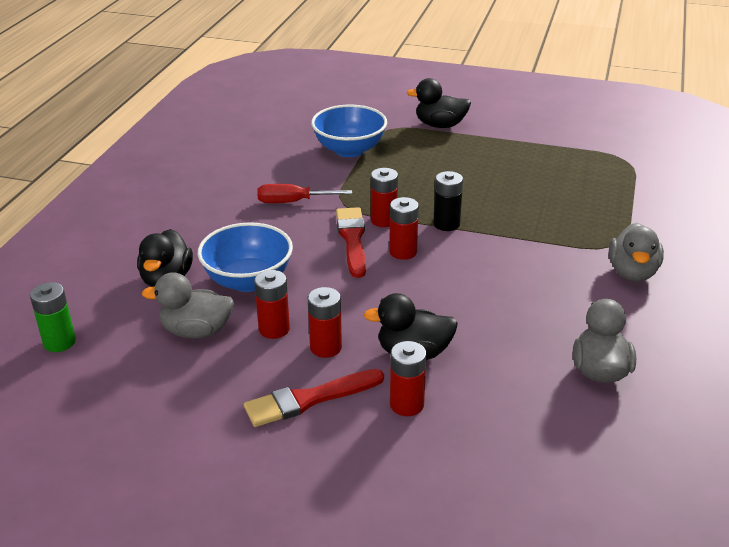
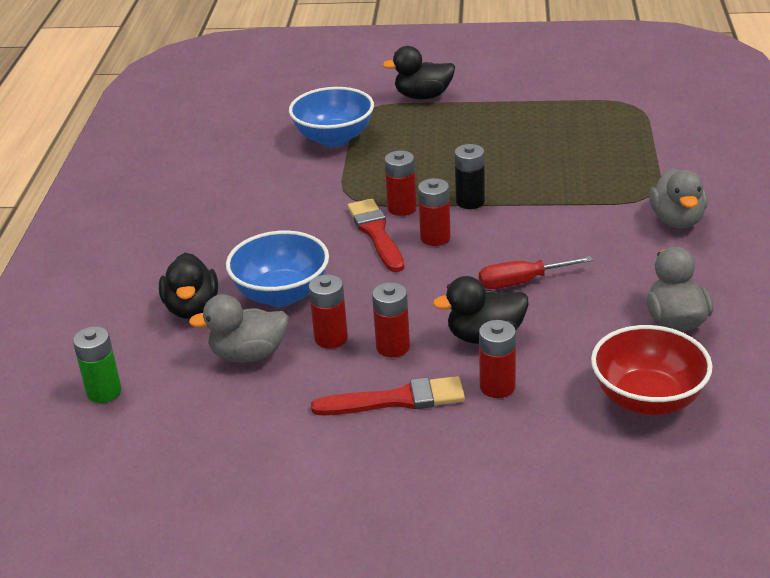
camera: 10 degrees left, 0 degrees up
(293, 202) = (295, 204): red screwdriver -> red screwdriver (521, 282)
(309, 399) = (396, 400): red brush -> red brush turned 150 degrees counterclockwise
(546, 445) = (647, 399): none -> red bowl

